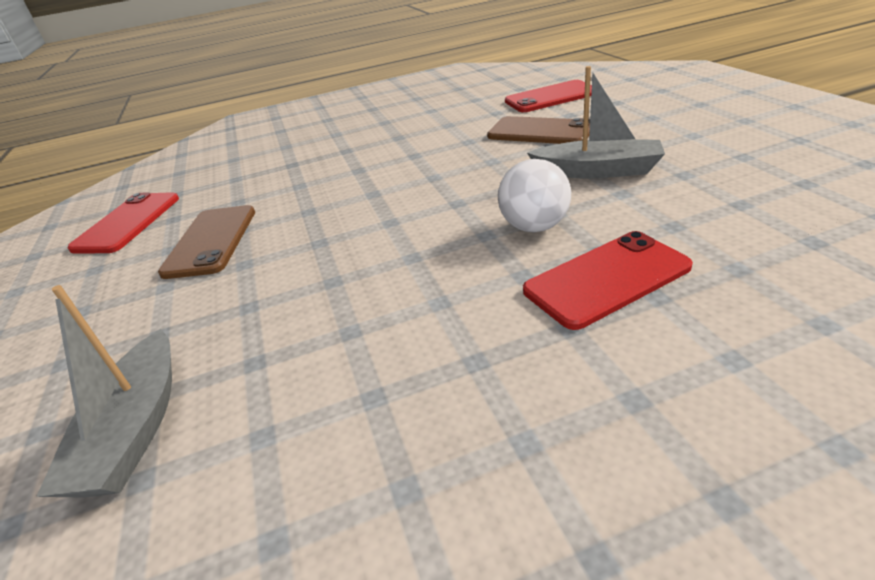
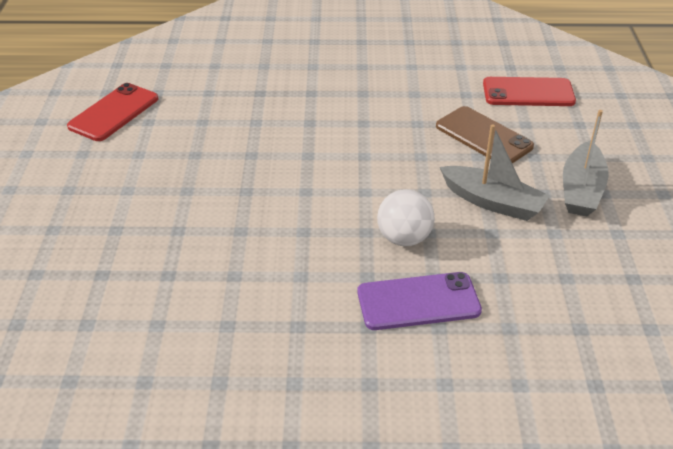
camera: 15 degrees right, 5 degrees up
(135, 429) = (89, 293): grey boat -> grey boat (581, 190)
(211, 241) = (170, 158): brown phone -> none
(607, 279) = (418, 301): red phone -> purple phone

